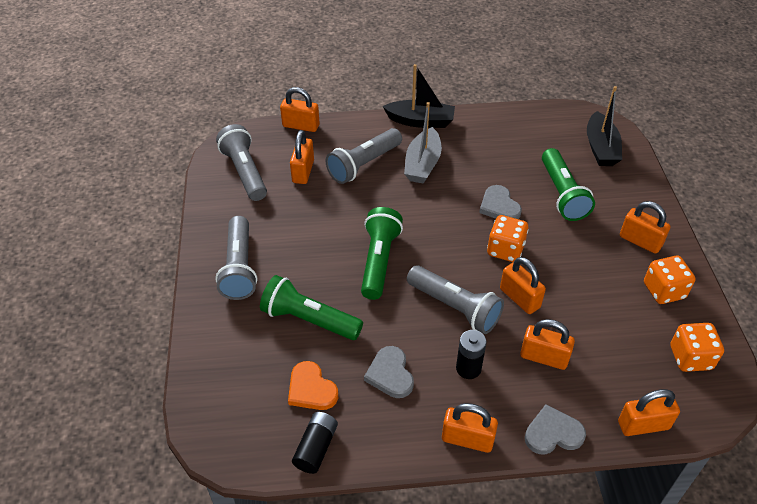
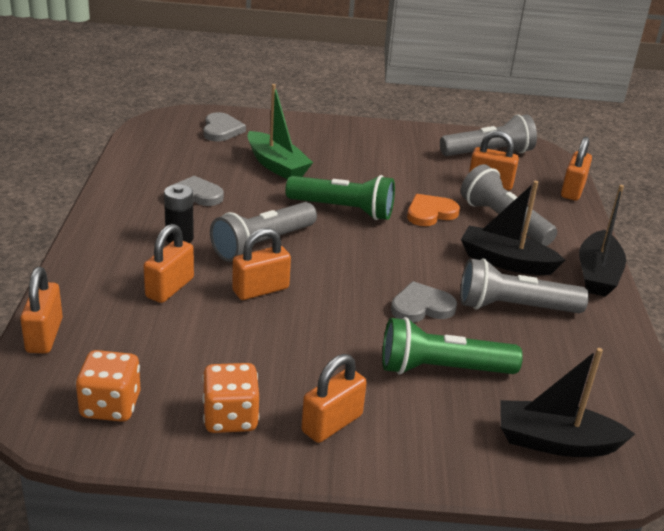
camera: 95 degrees right, 15 degrees down
(239, 267) = (352, 140): grey flashlight -> grey flashlight (514, 307)
(309, 319) = (276, 165): green flashlight -> green boat
(311, 389) = (197, 158): orange heart -> orange heart (430, 213)
(316, 448) = (138, 154): black battery -> none
(422, 164) = (506, 262): grey boat -> black boat
(467, 439) = (100, 223): orange padlock -> none
(505, 250) = (341, 295): orange dice -> none
(553, 433) = (75, 272): grey heart -> grey heart (221, 130)

